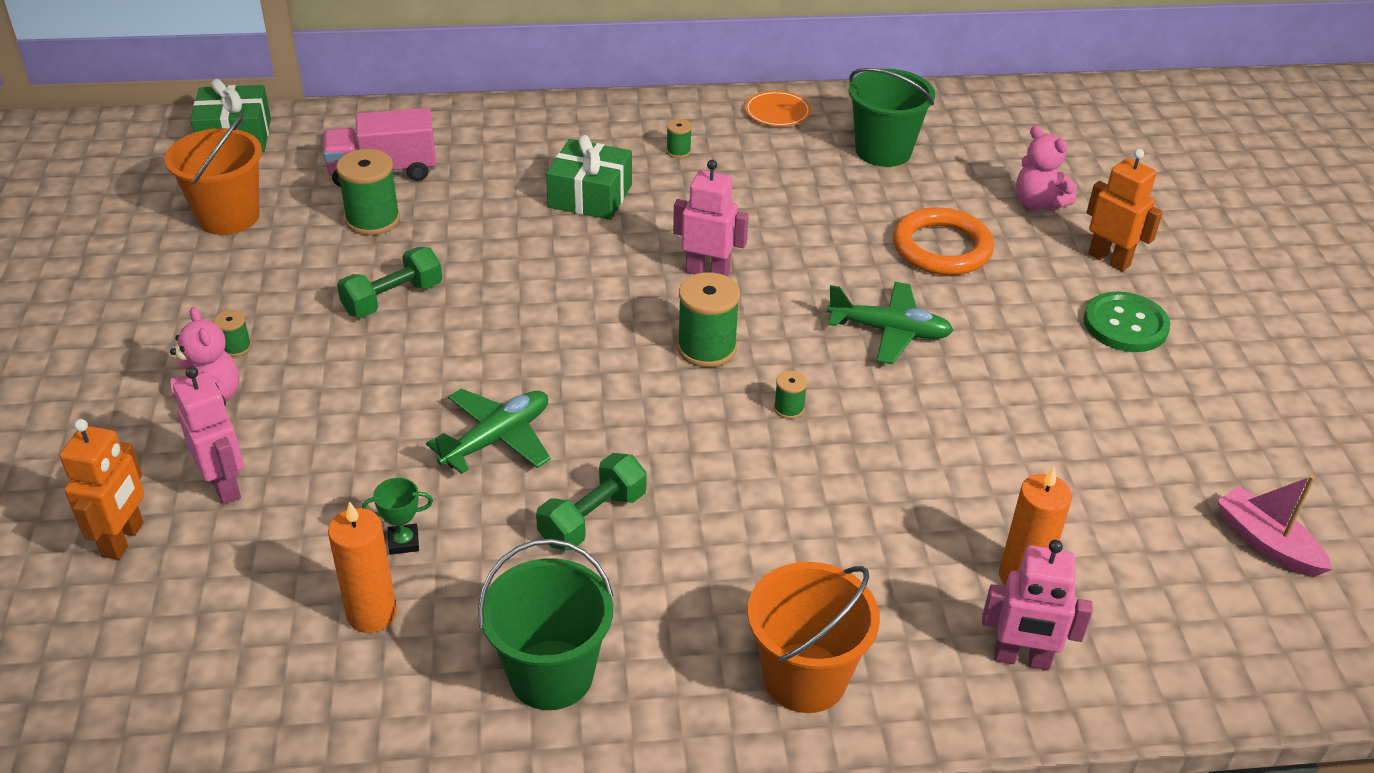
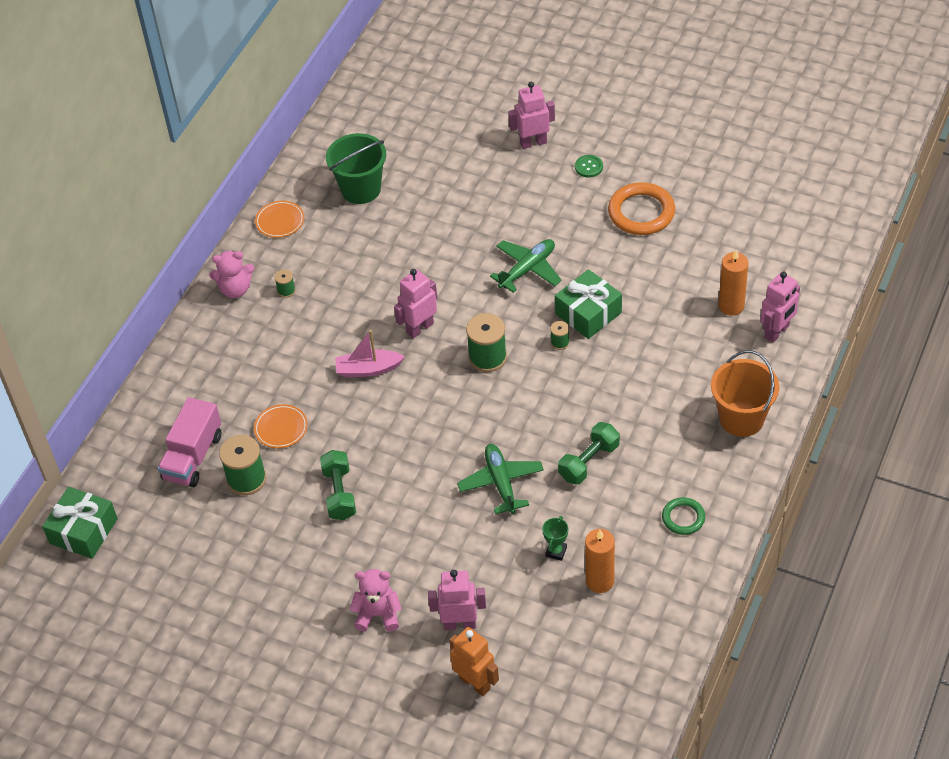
camera: 55 degrees left, 10 degrees up
(228, 217) = (185, 559): orange bucket -> none
(236, 347) = (334, 588): green spool -> none
(467, 219) = (281, 428): none -> orange plate
(551, 674) = (683, 518): green bucket -> green ring
(590, 196) = (302, 355): green gift -> green gift (588, 313)
(593, 518) = (589, 462): green dumbbell -> green dumbbell turned 60 degrees clockwise
(941, 248) = (472, 210): orange ring -> orange ring (641, 212)
(1038, 203) = (463, 145): pink teddy bear -> pink teddy bear (235, 289)
(1109, 259) = (533, 142): orange robot -> pink robot
(1125, 325) = (589, 167): green button -> green button, size x0.56
(1266, 542) = (765, 203): pink boat -> pink boat (368, 369)

